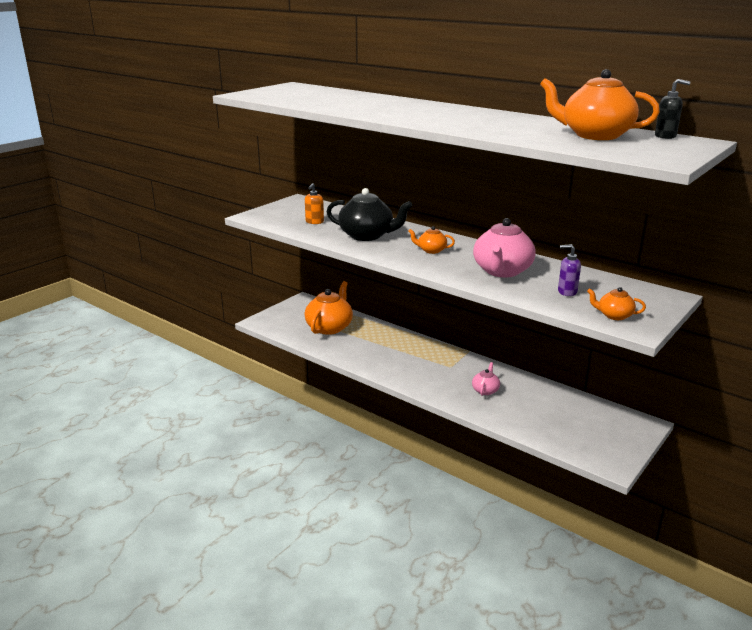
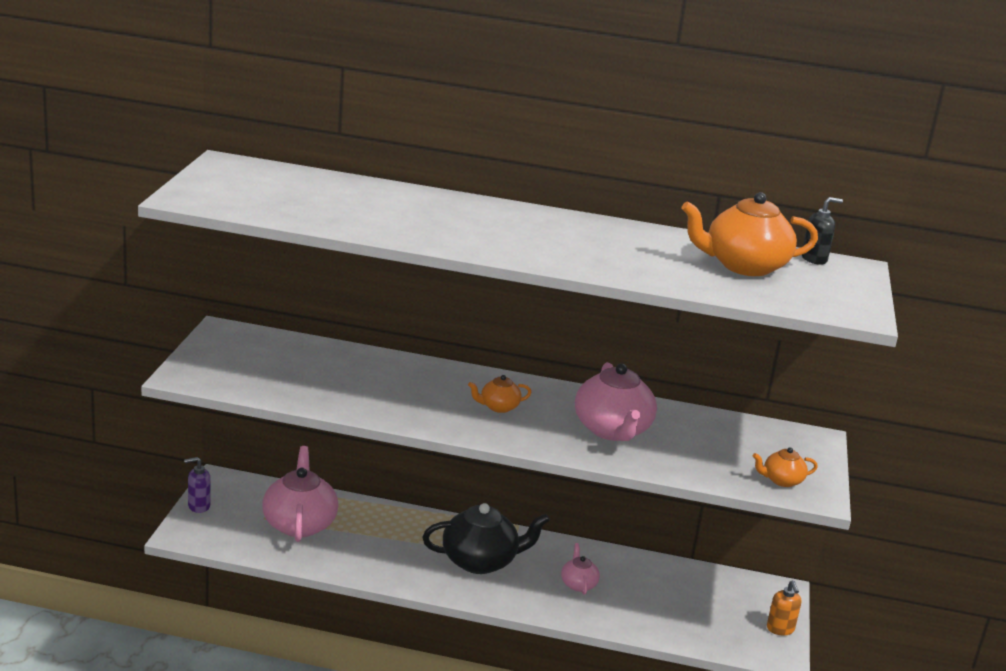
camera: 30 degrees left, 0 degrees up
(314, 222) = (291, 375): orange soap dispenser -> orange soap dispenser (780, 629)
(329, 327) = (299, 524): orange teapot -> pink teapot
(367, 235) = (390, 392): black teapot -> black teapot (480, 561)
(567, 292) = (708, 452): purple soap dispenser -> purple soap dispenser (198, 506)

